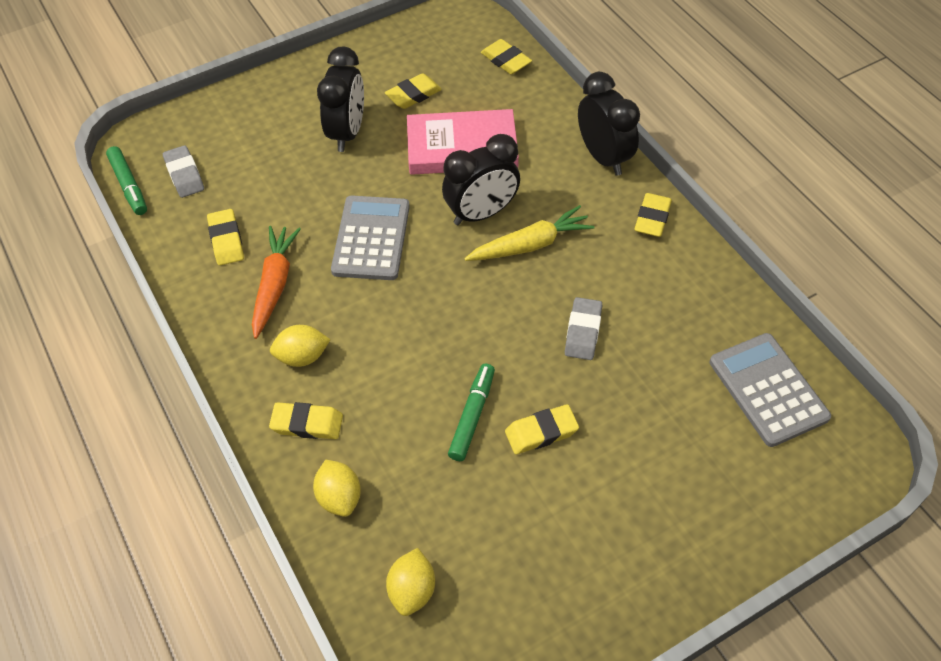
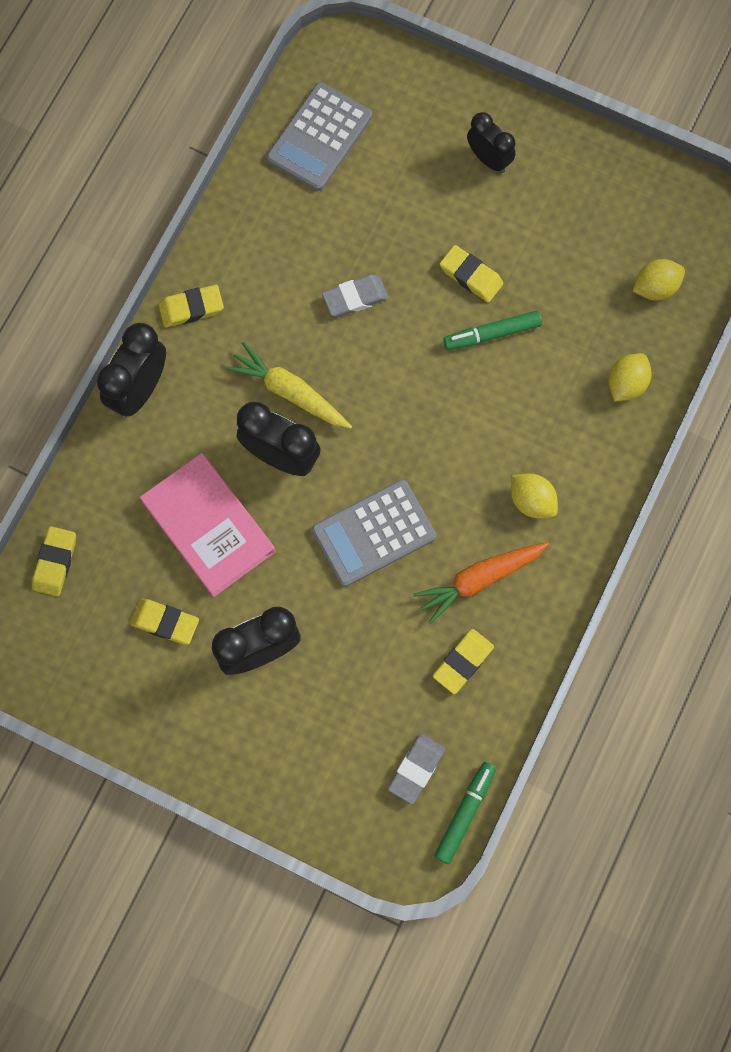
camera: 125 degrees left, 20 degrees up
(307, 424) = (586, 451): yellow eraser -> none
(657, 522) = (489, 159): none -> black clock

